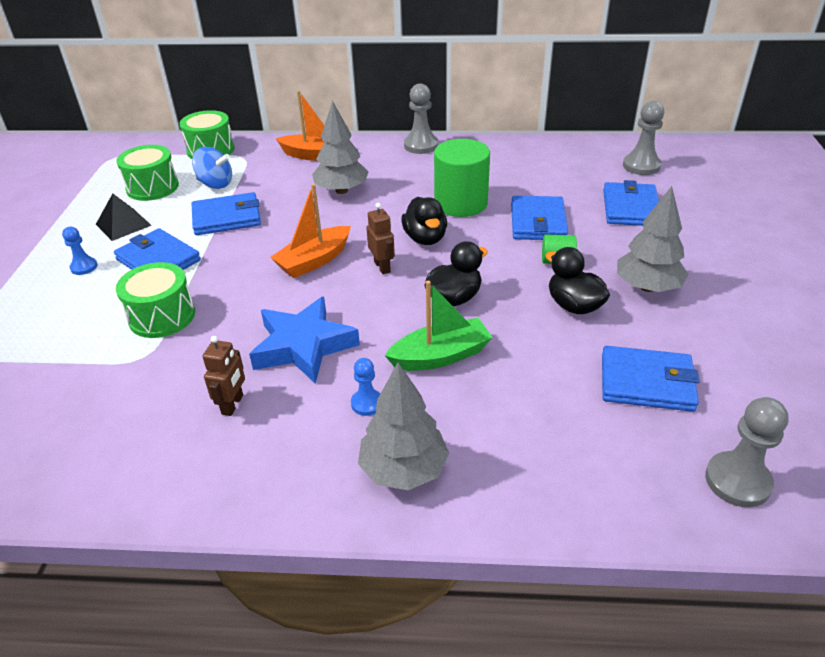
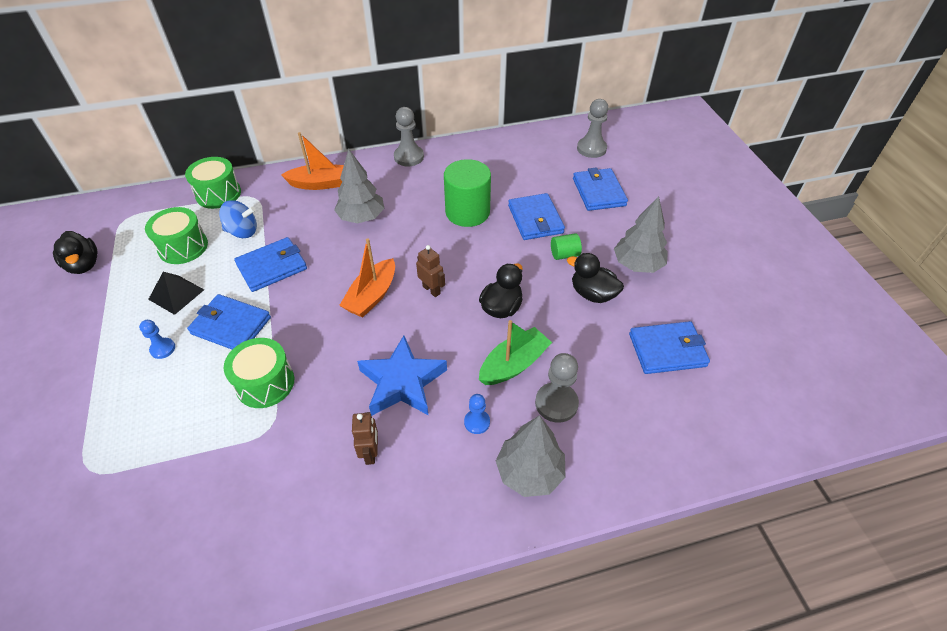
camera: 20 degrees left, 10 degrees up
(425, 238) = (454, 254): black duck -> black duck (84, 265)
(737, 481) = (752, 415): grey pawn -> grey pawn (556, 403)

